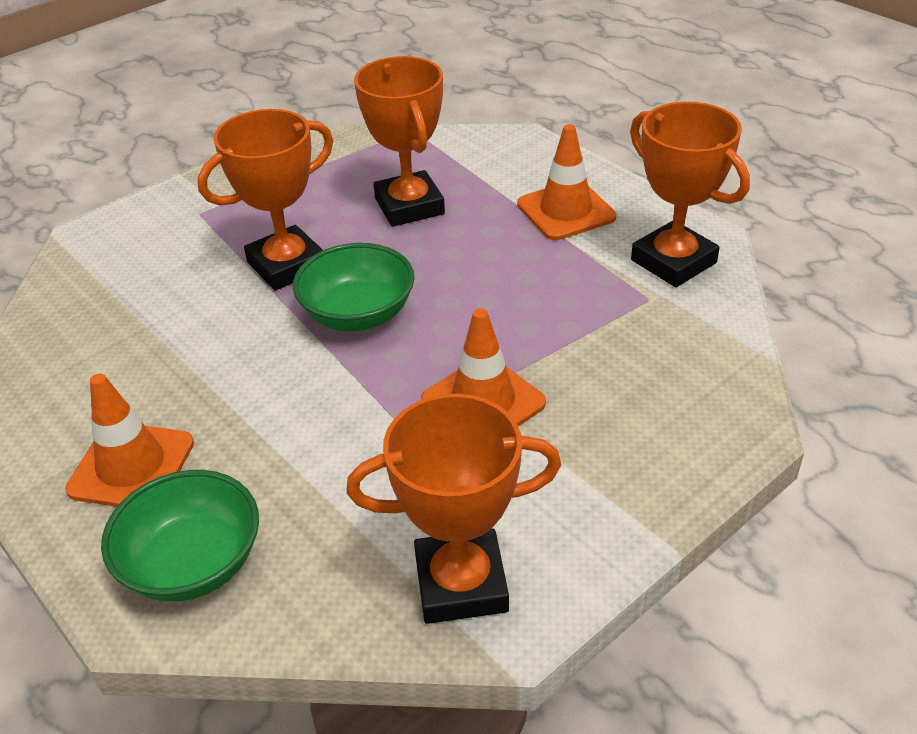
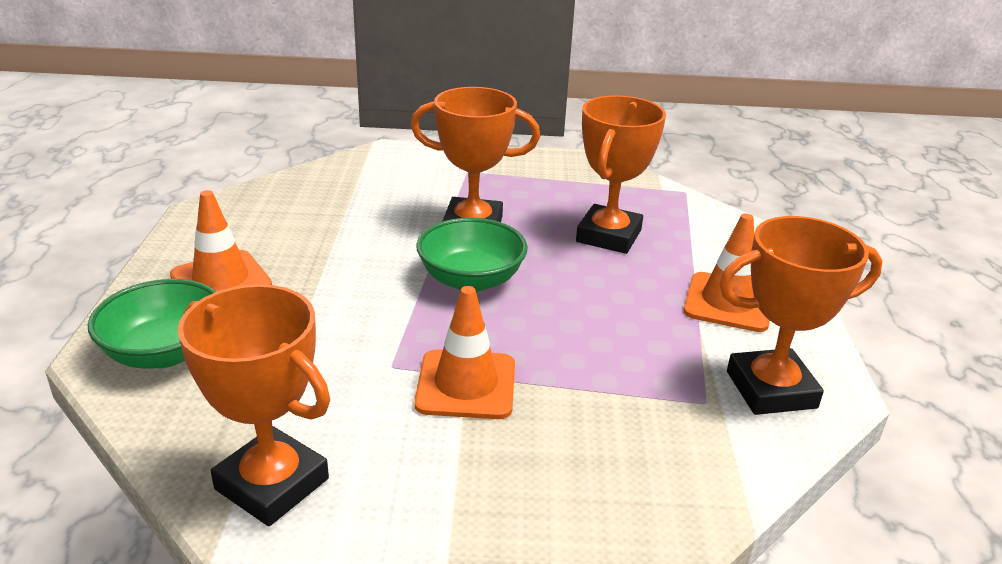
camera: 40 degrees right, 10 degrees down
(673, 261) = (771, 390): orange trophy -> orange trophy turned 75 degrees clockwise

